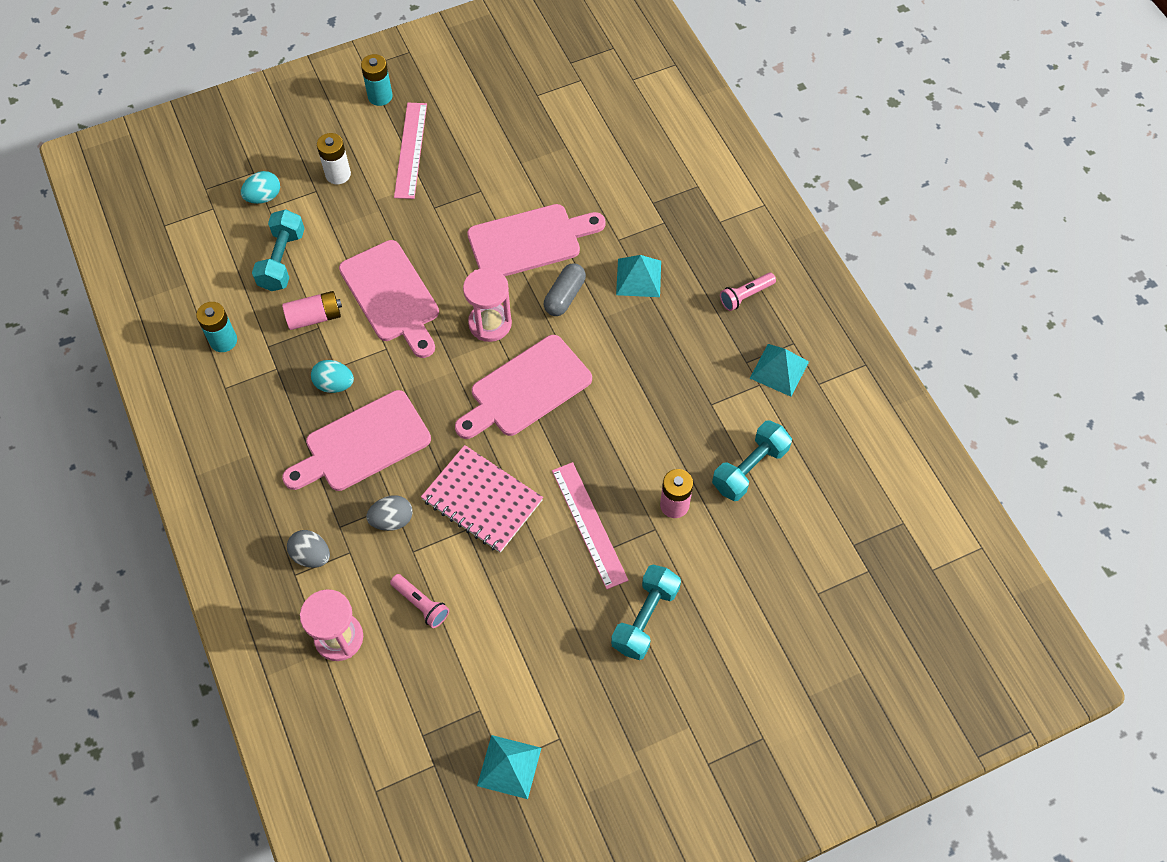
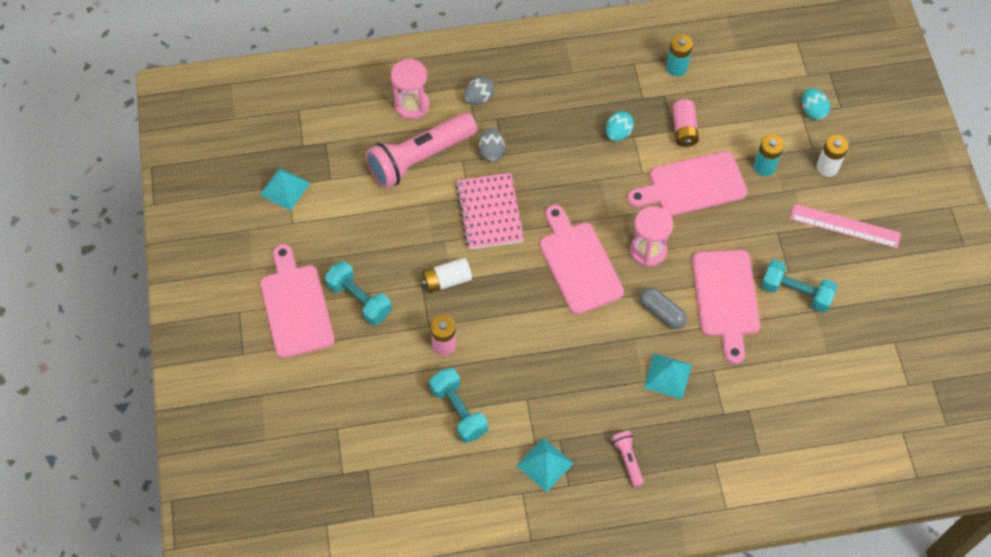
camera: 105 degrees right, 0 degrees up
(282, 260) = (745, 115): turquoise dumbbell -> turquoise dumbbell (795, 292)
(362, 444) = (560, 143): pink cutting board -> pink cutting board (295, 306)
(380, 96) = (912, 213): turquoise battery -> turquoise battery (764, 166)
(421, 604) = (419, 158): pink flashlight -> pink flashlight, size x2.30
(482, 500) = (489, 212): pink notebook -> pink notebook turned 60 degrees counterclockwise
(589, 524) = (447, 280): pink ruler -> white battery

